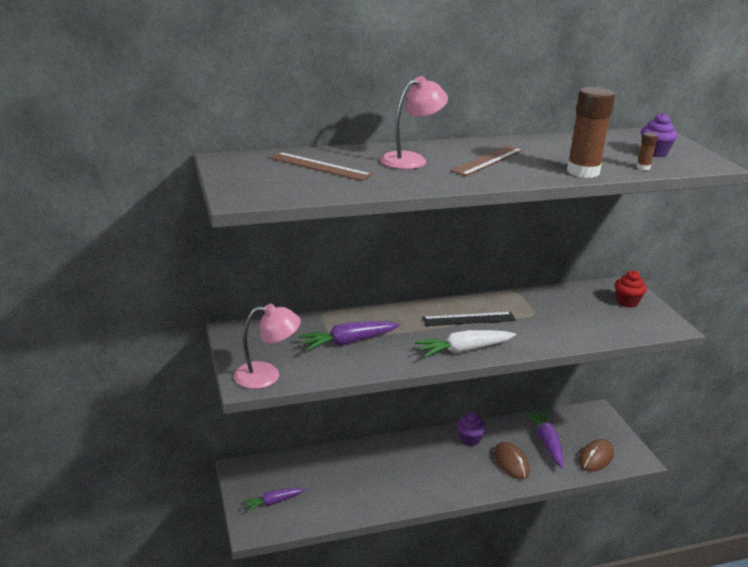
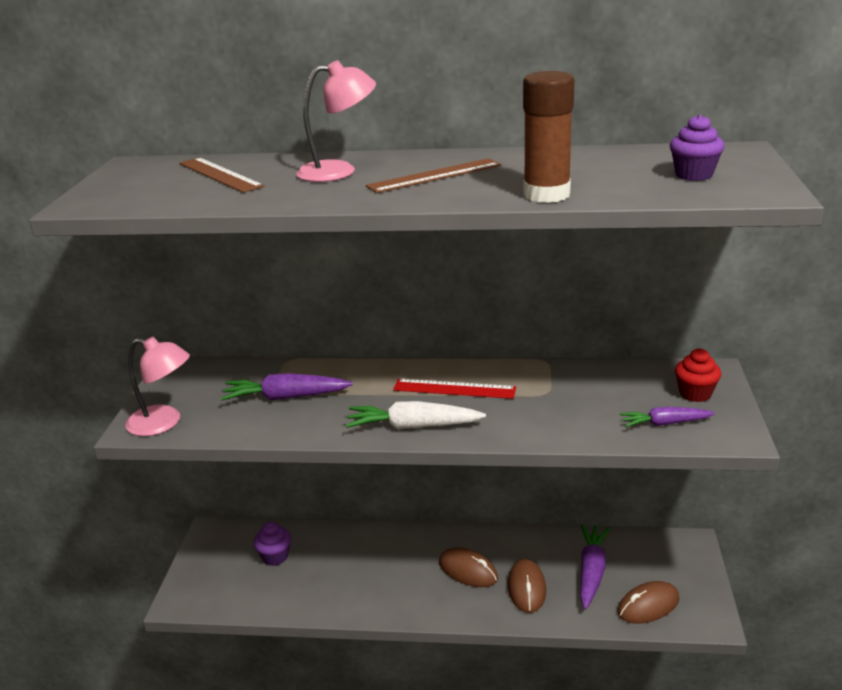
camera: 25 degrees right, 0 degrees up
(274, 502) = (220, 575): purple carrot -> purple carrot (665, 423)
(463, 459) = (468, 571): none -> brown mouse
(469, 319) = (454, 389): black ruler -> red ruler
(470, 439) = (492, 548): purple cupcake -> purple cupcake (275, 557)
(643, 167) = (647, 193): brown glue stick -> none

